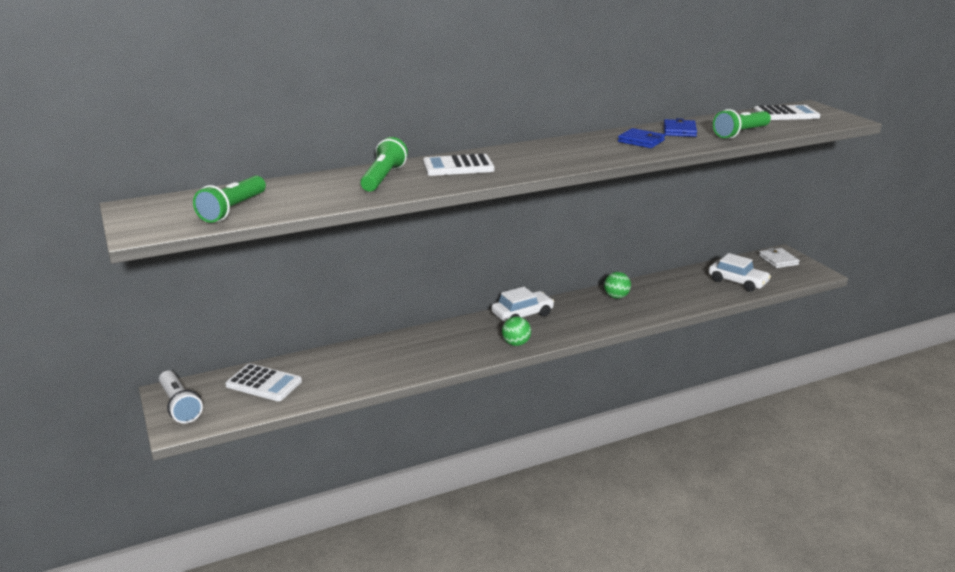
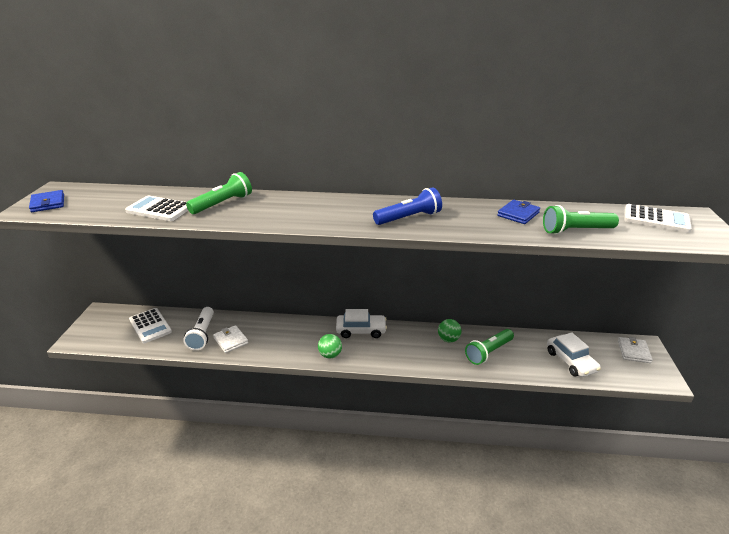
camera: 30 degrees right, 5 degrees up
(179, 406) = (93, 324): white flashlight -> white flashlight (202, 334)
(233, 210) = (97, 206): green flashlight -> green flashlight (488, 352)
(388, 365) = (231, 340): none -> white wallet
(458, 166) = (286, 206): white calculator -> white calculator (159, 209)
(593, 152) = (409, 218): none -> blue flashlight
(641, 141) = (467, 217): blue wallet -> blue wallet (48, 203)

